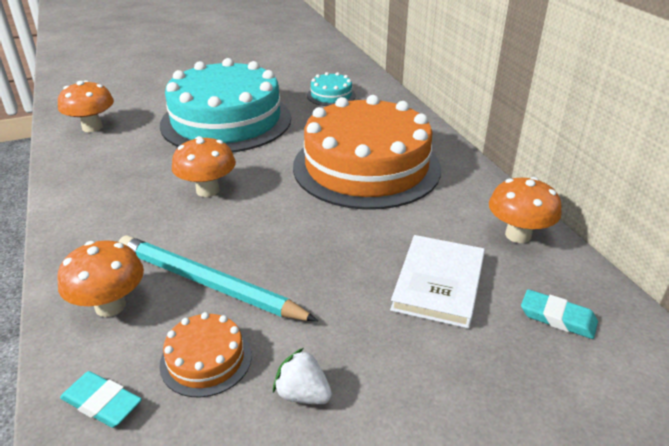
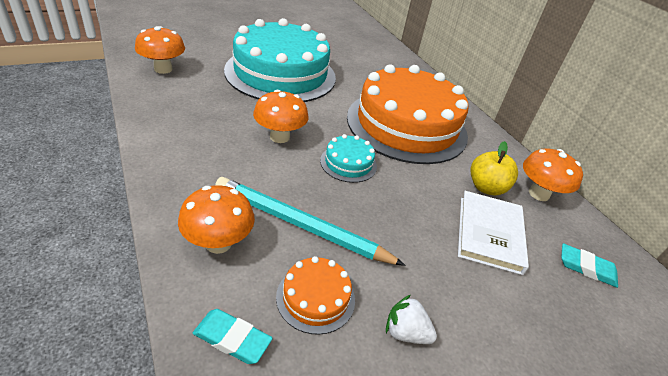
camera: 10 degrees left, 5 degrees up
(331, 95) = (362, 59): turquoise cake -> turquoise cake (348, 163)
(449, 231) = (486, 188): none -> yellow apple

